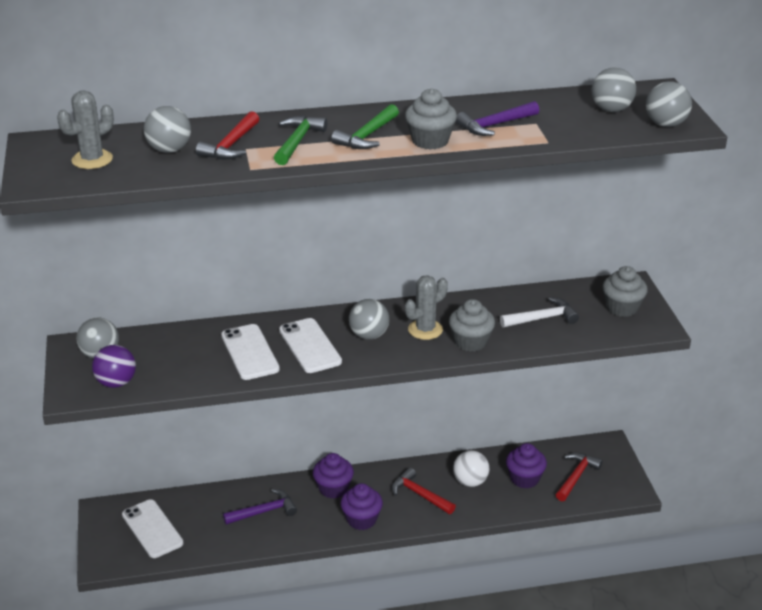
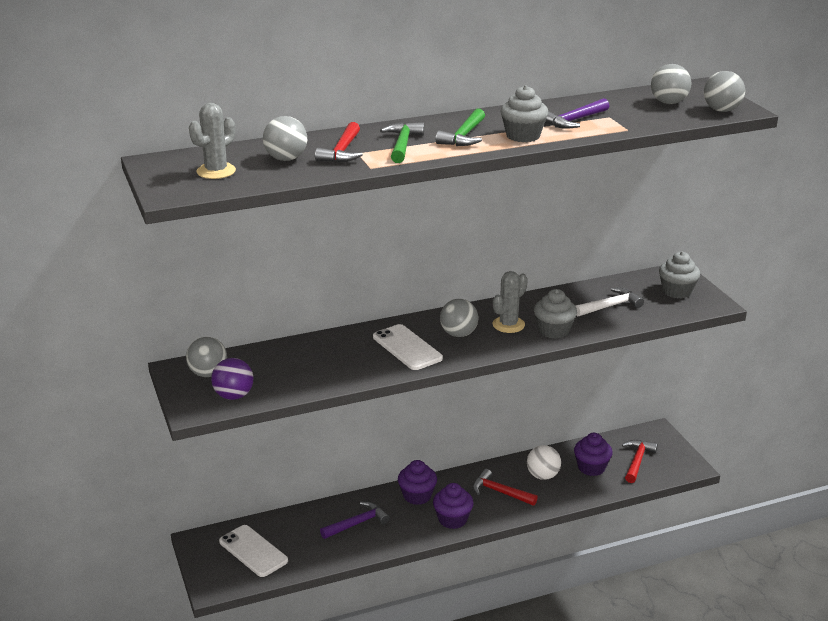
camera: 10 degrees left, 5 degrees down
(250, 352) = (352, 358): white phone -> none

